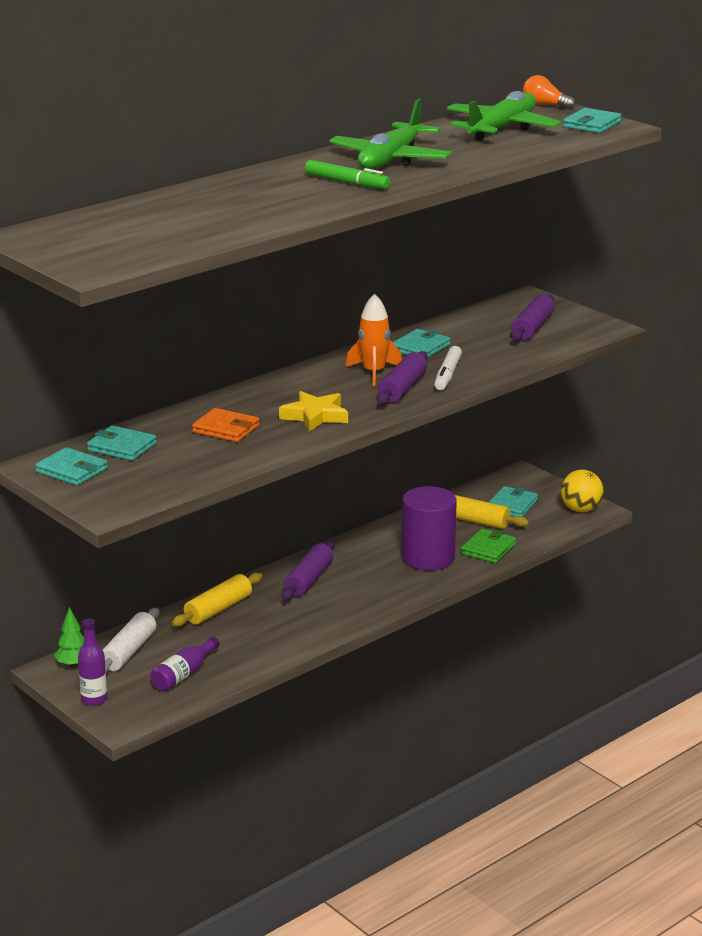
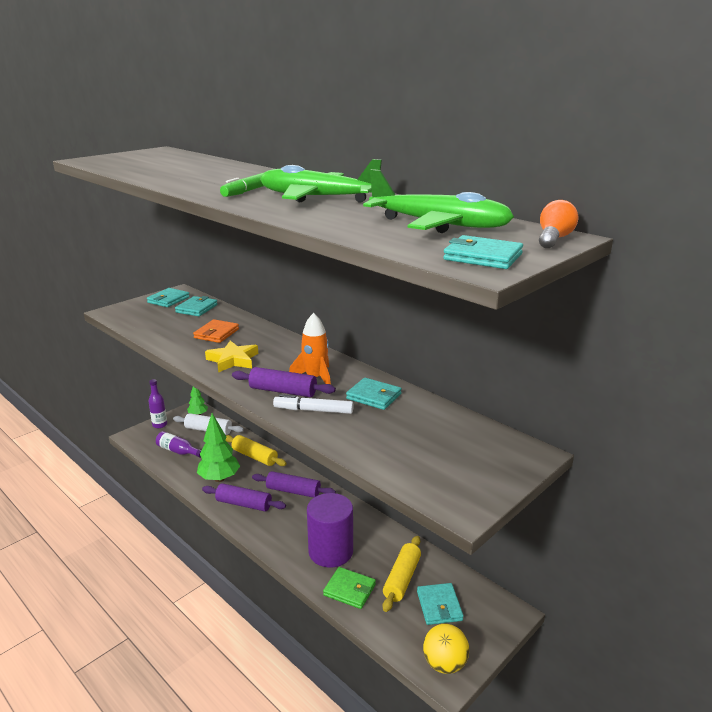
camera: 85 degrees right, 0 degrees up
(267, 635) = (219, 478): none -> green tree
(512, 505) = (439, 606): turquoise wallet -> turquoise wallet turned 60 degrees clockwise
(532, 328) = (442, 455): purple rolling pin -> purple rolling pin (244, 504)

